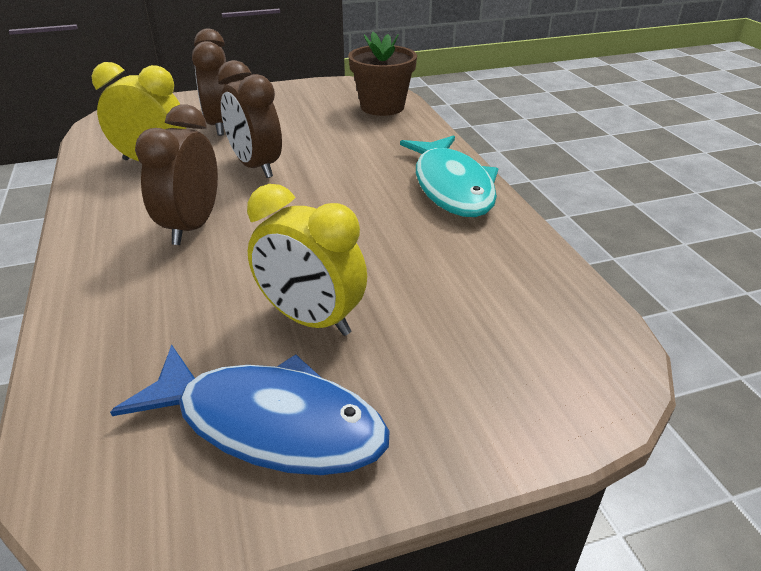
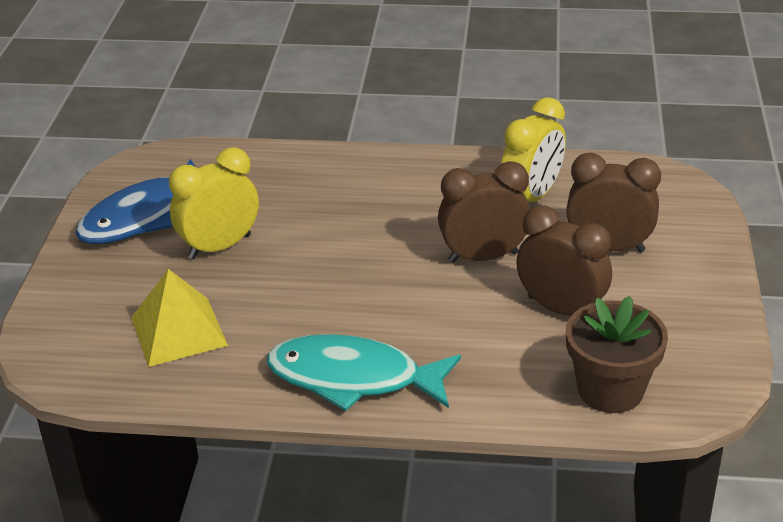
camera: 115 degrees right, 0 degrees up
(192, 227) = (387, 209): brown clock -> brown clock (561, 309)
(476, 295) = (178, 331): none -> yellow pyramid

